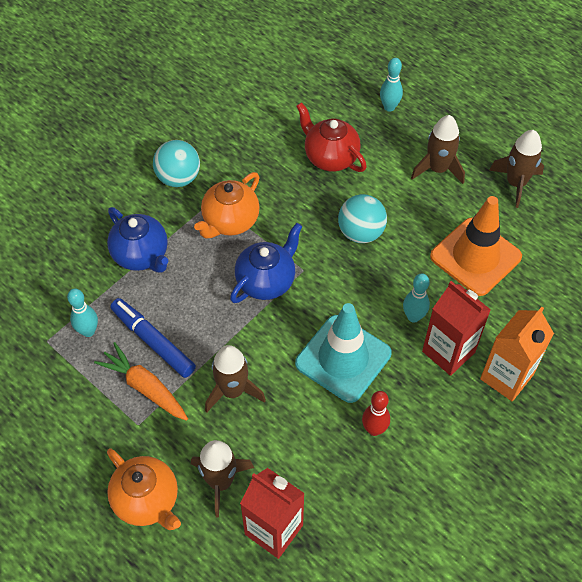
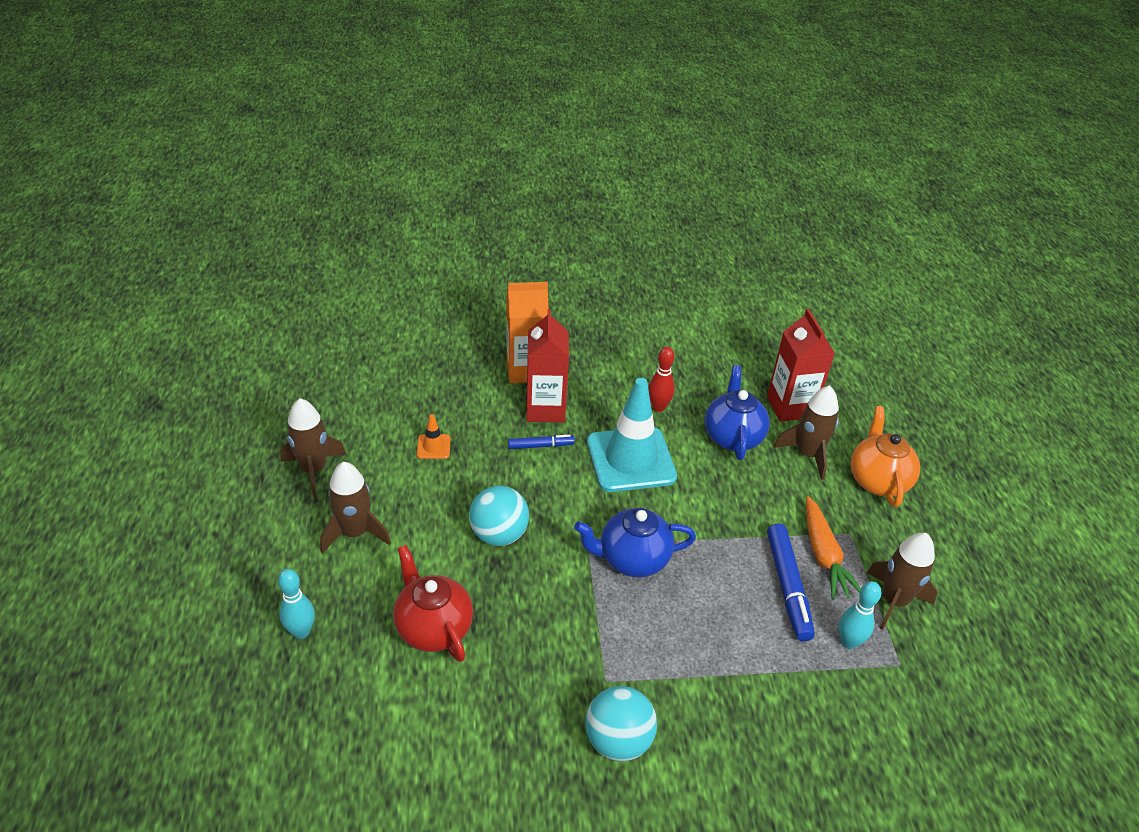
camera: 140 degrees left, 15 degrees down
(141, 255) = (736, 678): blue teapot -> blue teapot (732, 437)
(230, 221) = (610, 642): orange teapot -> none
(232, 391) = (746, 501): brown rocket -> brown rocket (894, 601)
(330, 157) = (433, 627): red teapot -> red teapot turned 150 degrees clockwise
(413, 317) = (541, 446): turquoise bowling pin -> blue marker
(475, 256) = (433, 447): orange traffic cone -> orange traffic cone, size x0.41

